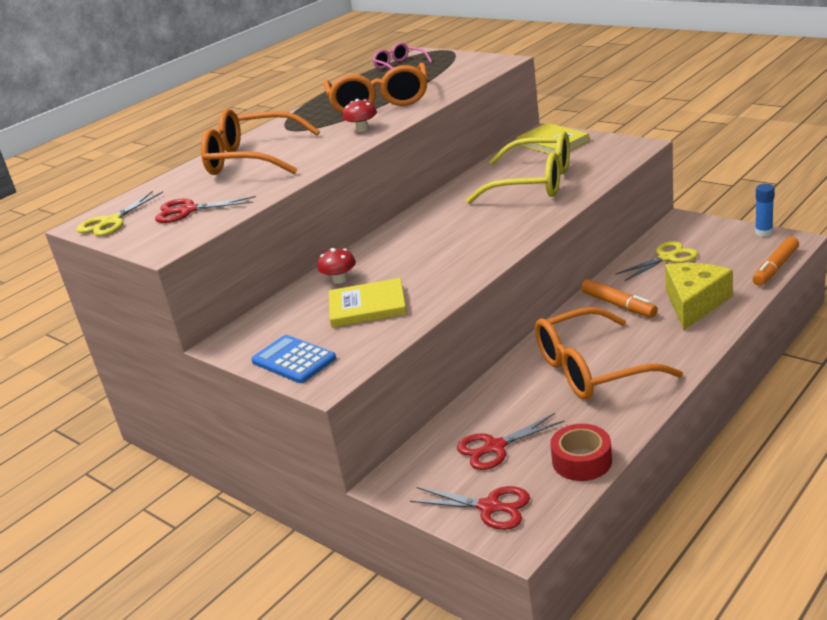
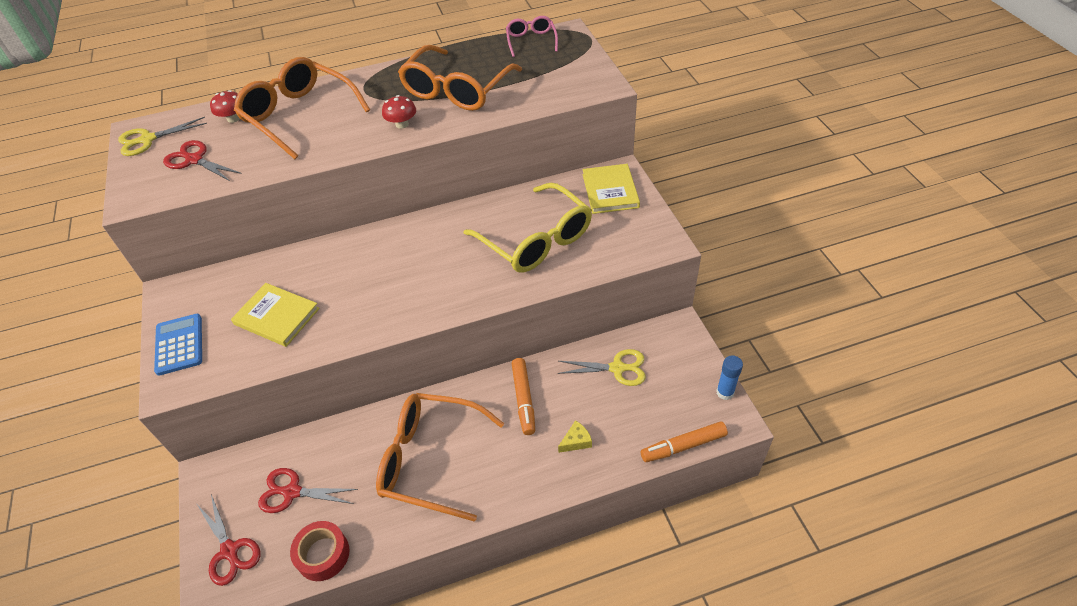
camera: 30 degrees right, 20 degrees up
(339, 280) = (295, 269): red mushroom -> red mushroom (233, 118)
(694, 303) = (576, 441): yellow cheese -> yellow cheese, size x0.43

